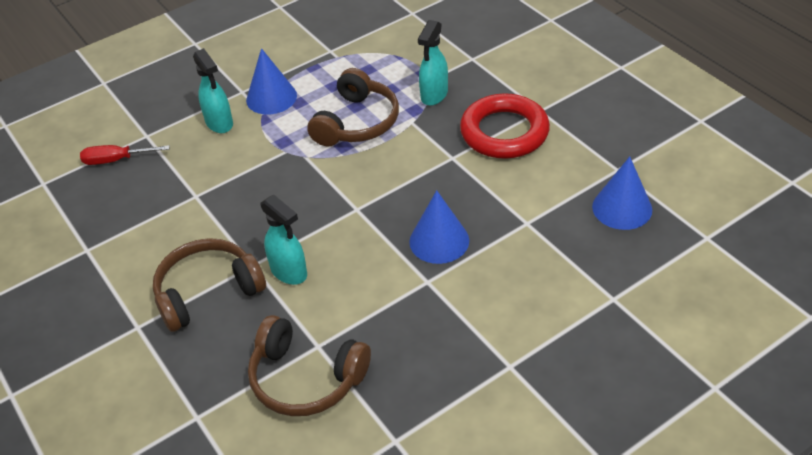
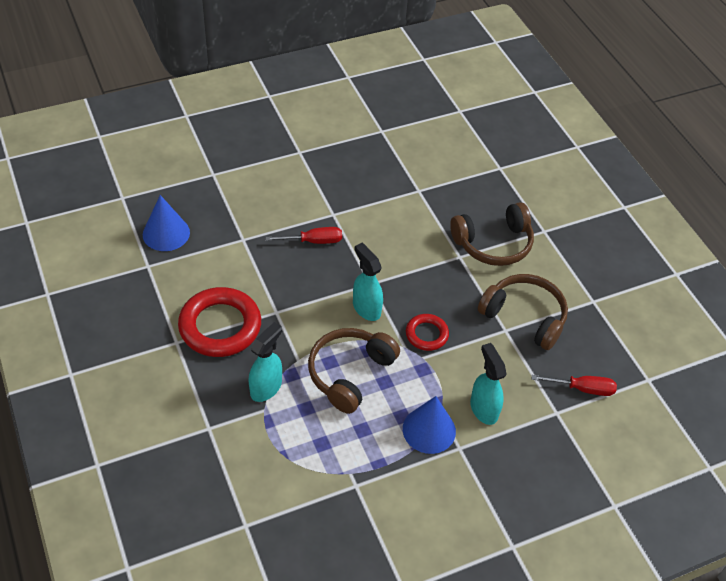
camera: 175 degrees left, 5 degrees up
(283, 172) = (426, 334): none -> red ring
(289, 272) = (432, 244): turquoise spray bottle -> turquoise spray bottle (366, 308)
(306, 378) = (429, 173): brown headphones -> brown headphones (524, 317)
(439, 241) = (314, 241): blue cone -> red screwdriver

